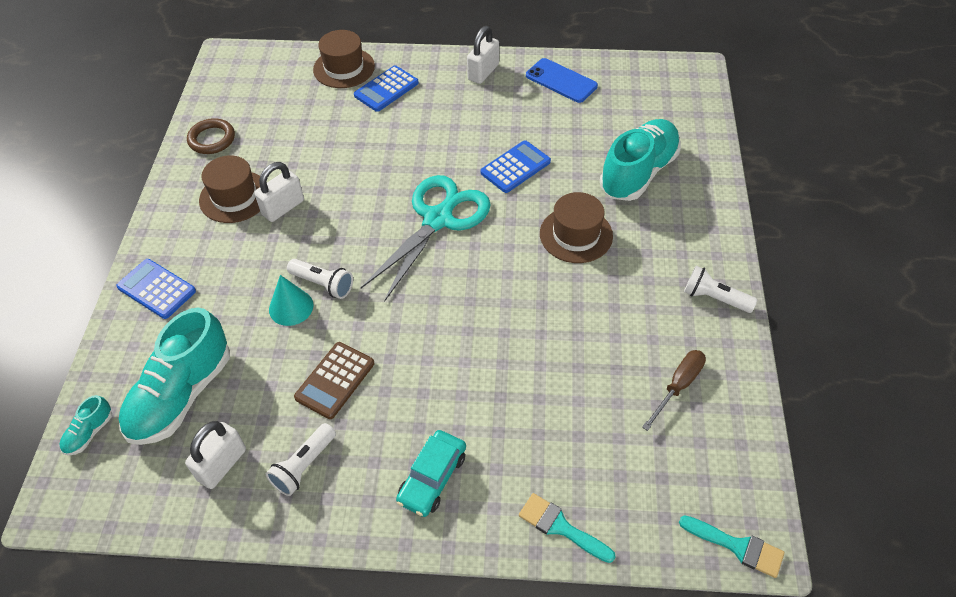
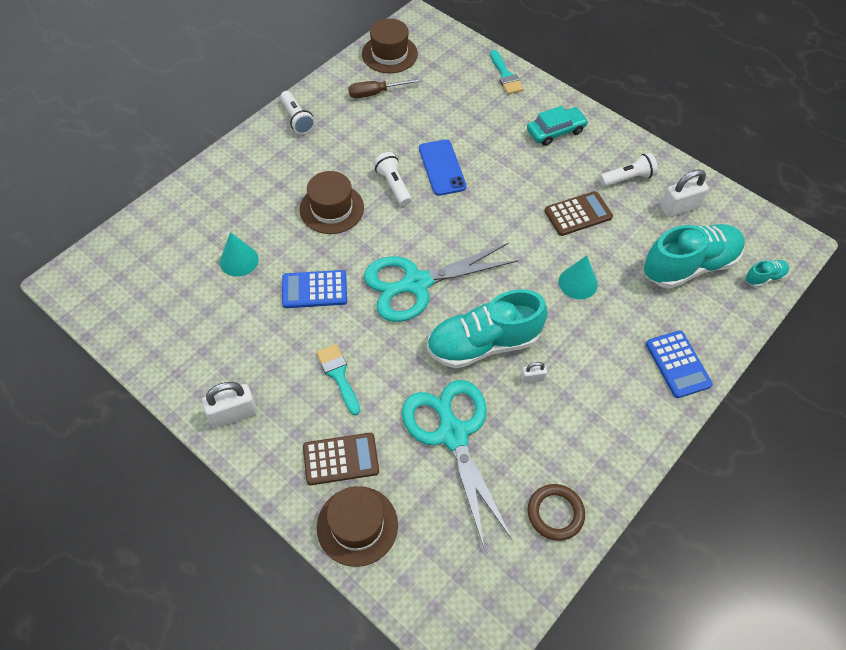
camera: 145 degrees left, 5 degrees up
(234, 197) = (569, 419): brown hat -> brown hat (389, 54)
(283, 207) = (532, 378): white padlock -> white padlock, size x0.52
(320, 141) = (452, 433): none -> turquoise scissors
(323, 284) = (543, 286): white flashlight -> white flashlight (393, 185)
(386, 89) = (341, 459): blue calculator -> brown calculator
(561, 81) = (181, 351): blue phone -> blue phone (442, 168)
(598, 152) = (239, 260): none -> turquoise cone
(638, 173) = (233, 224): turquoise shoe -> turquoise shoe (483, 344)
(737, 546) = (429, 25): turquoise brush -> turquoise brush (338, 375)

